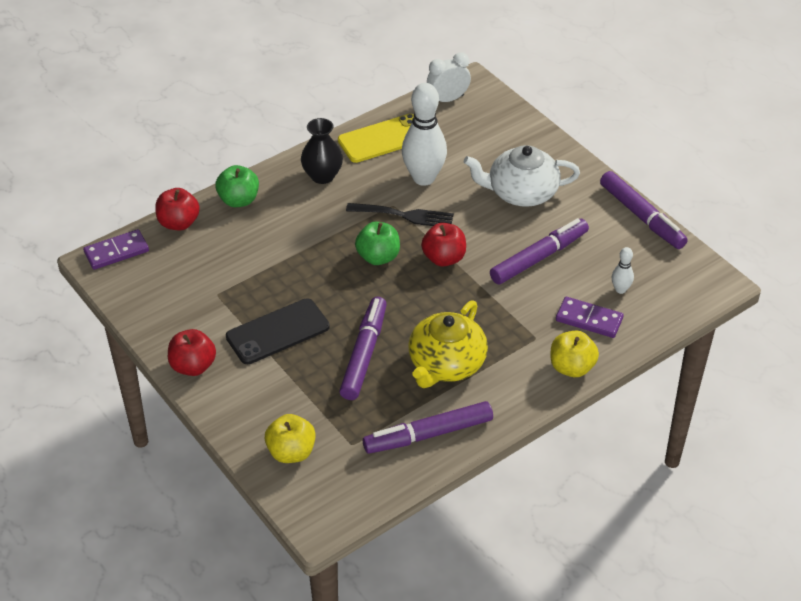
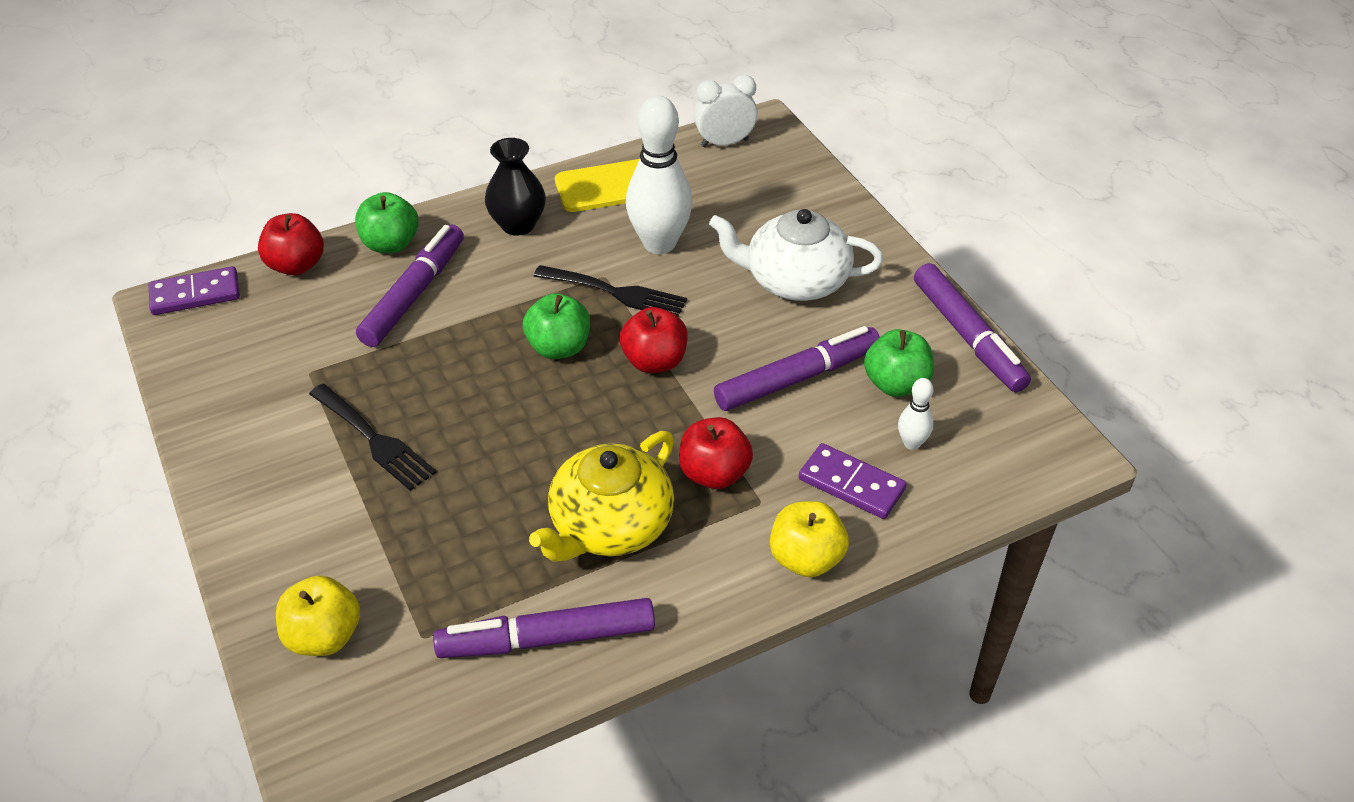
camera: 10 degrees right, 0 degrees up
(193, 366) = (232, 475): red apple -> red apple (714, 474)
(278, 332) = (374, 440): black phone -> black fork
(364, 354) = (489, 492): purple marker -> purple marker (413, 294)
(602, 253) = (896, 384): none -> green apple

